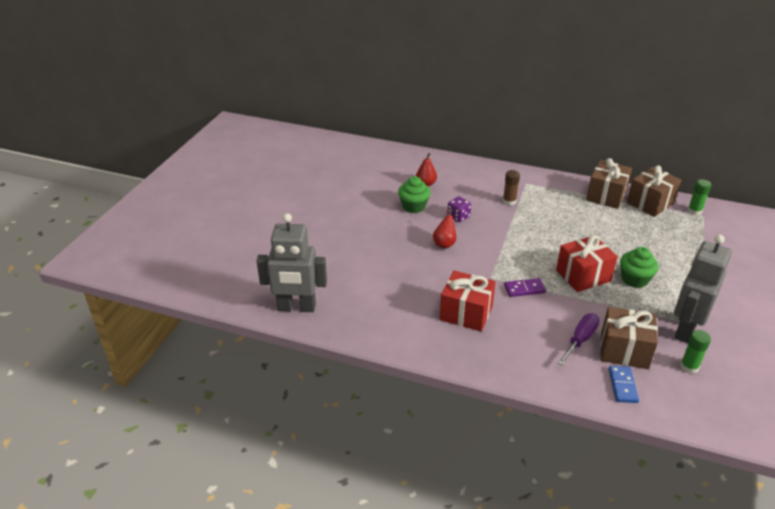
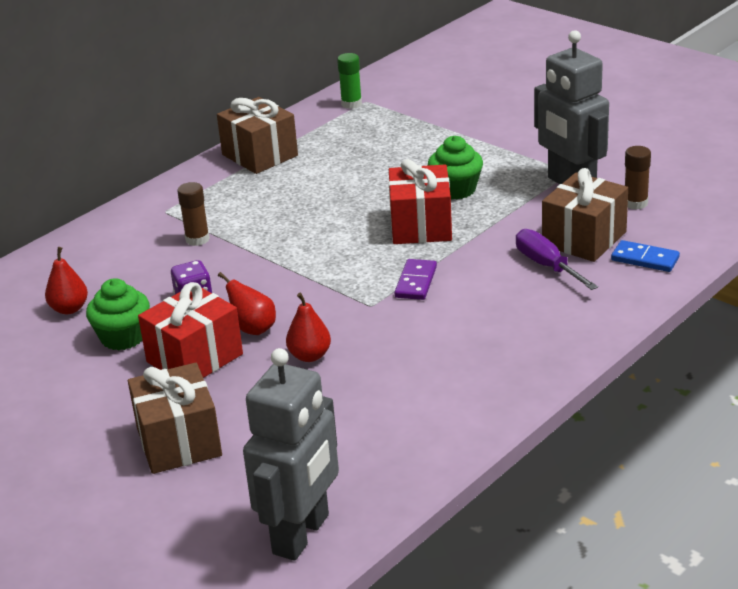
camera: 65 degrees left, 5 degrees down
(433, 269) = (310, 356): none -> red pear
(466, 313) = (434, 348): red gift -> red gift (194, 358)
(650, 203) = (307, 128): brown gift -> brown gift (179, 441)
(689, 367) = (635, 203): green glue stick -> brown glue stick

